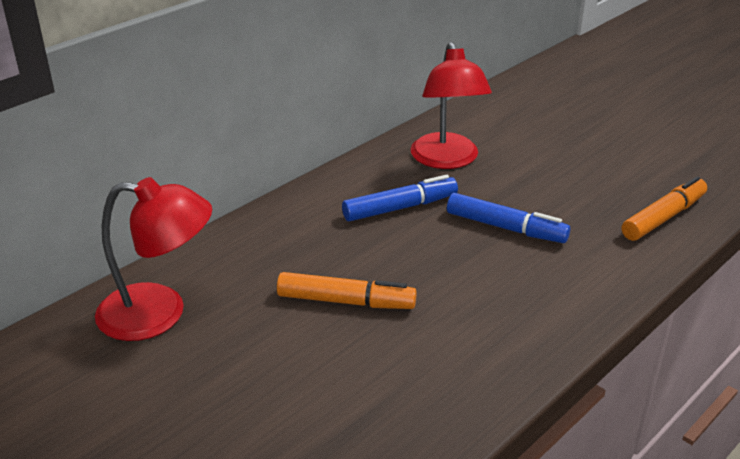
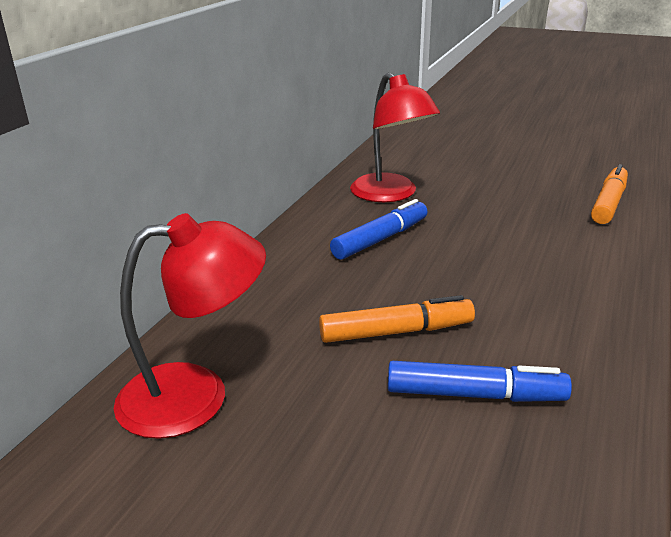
camera: 20 degrees left, 5 degrees down
(506, 228) = (490, 236): blue marker -> blue marker (475, 394)

